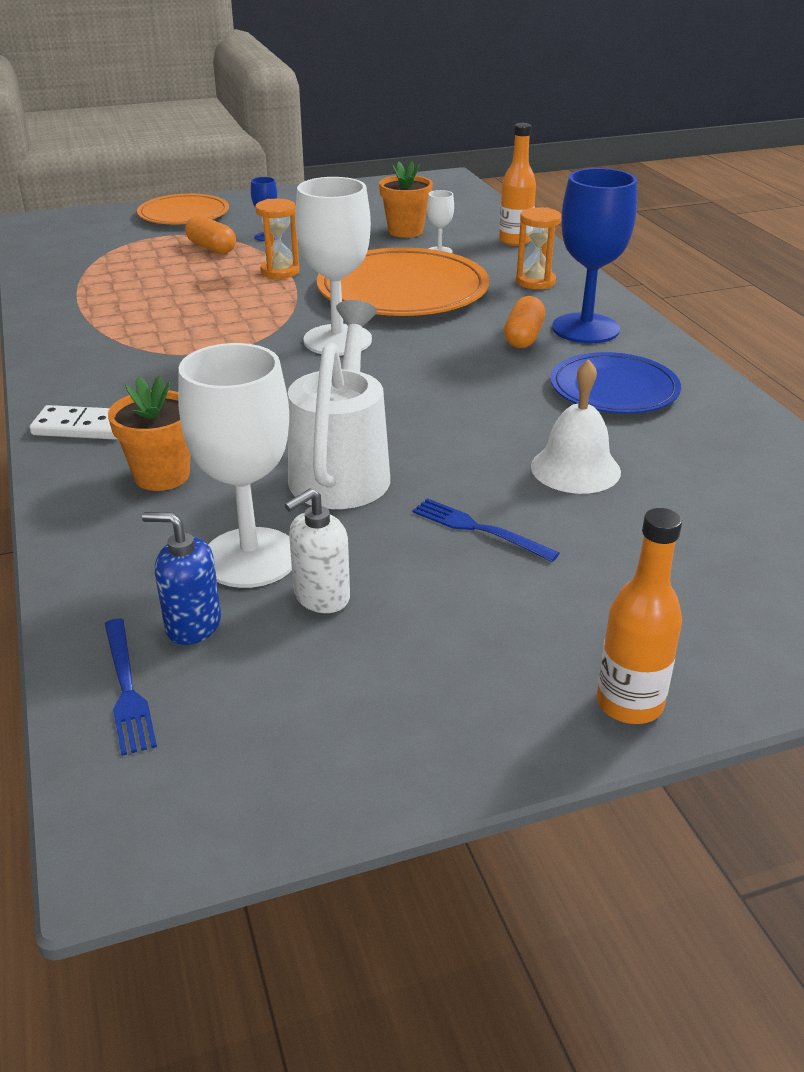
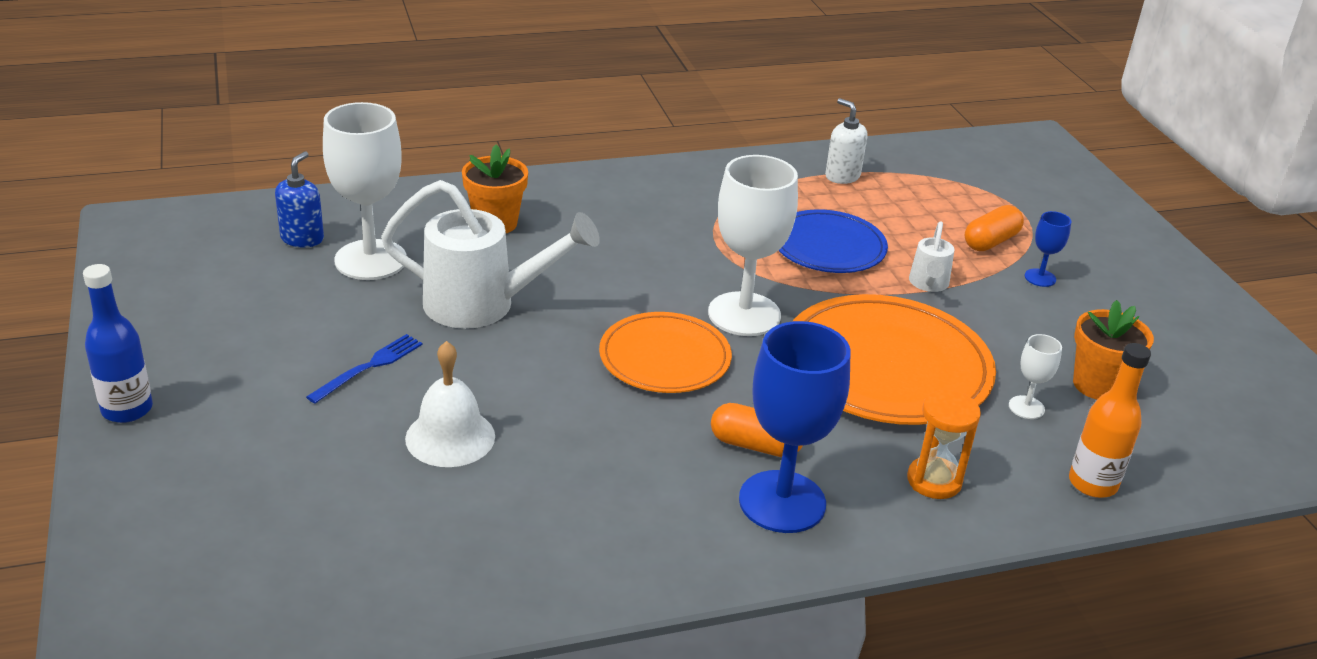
camera: 90 degrees right, 0 degrees up
(82, 427) = (580, 188): white domino -> none
(127, 689) = (251, 218): blue fork -> none
(184, 214) = (1096, 223): orange plate -> orange plate (665, 358)
(280, 272) = (928, 284): orange hourglass -> white watering can
(321, 597) = (311, 288): white soap dispenser -> white soap dispenser (842, 176)
(614, 389) = (614, 495): blue plate -> blue plate (828, 246)
(629, 704) = (127, 409): orange bottle -> blue bottle

